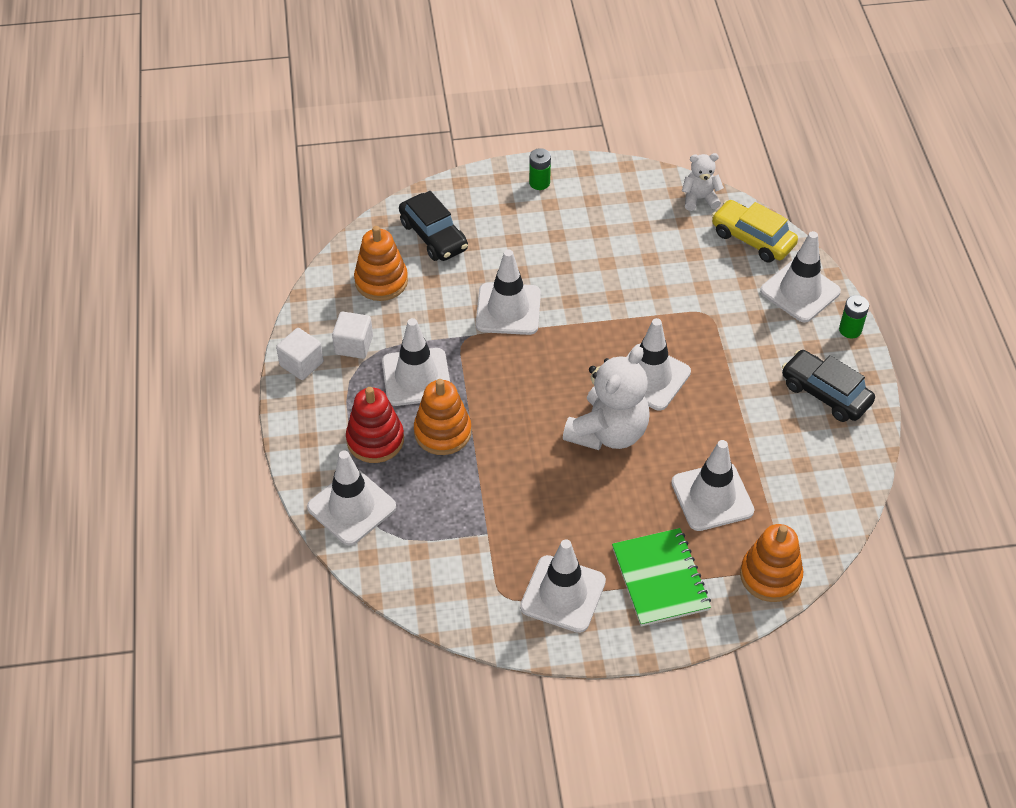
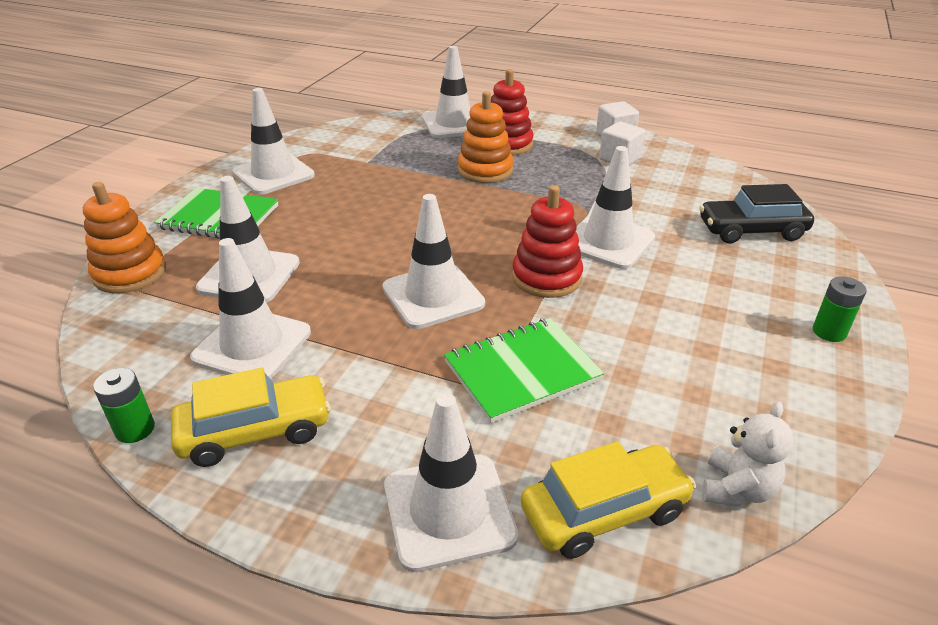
camera: 120 degrees right, 15 degrees down
(381, 281) = (695, 188): orange stacking toy -> none
(416, 377) = (557, 175): white traffic cone -> white traffic cone (252, 345)
(581, 326) = (546, 277): none -> red stacking toy
(608, 432) = (394, 245): white teddy bear -> none
(685, 303) = (522, 371): none -> green notebook
(825, 393) = (255, 431): black car -> yellow car
(850, 330) = (322, 532): green battery -> green battery (135, 429)

